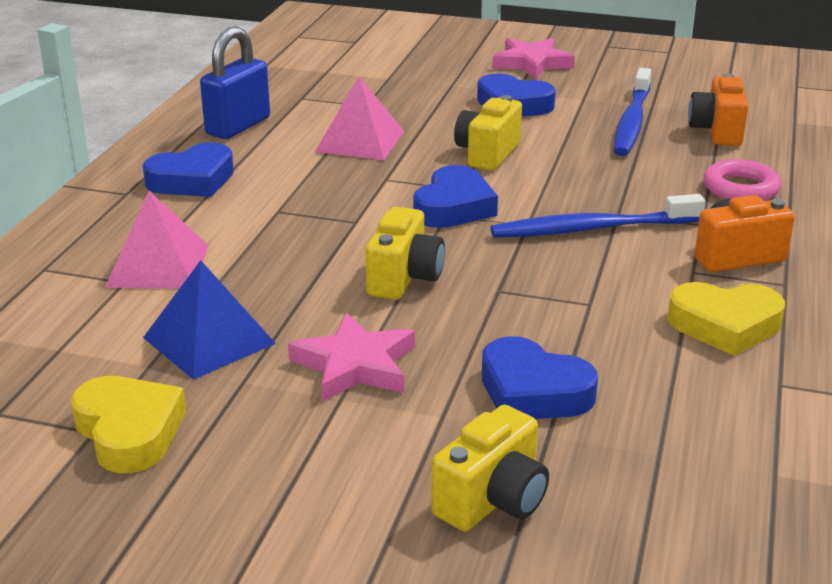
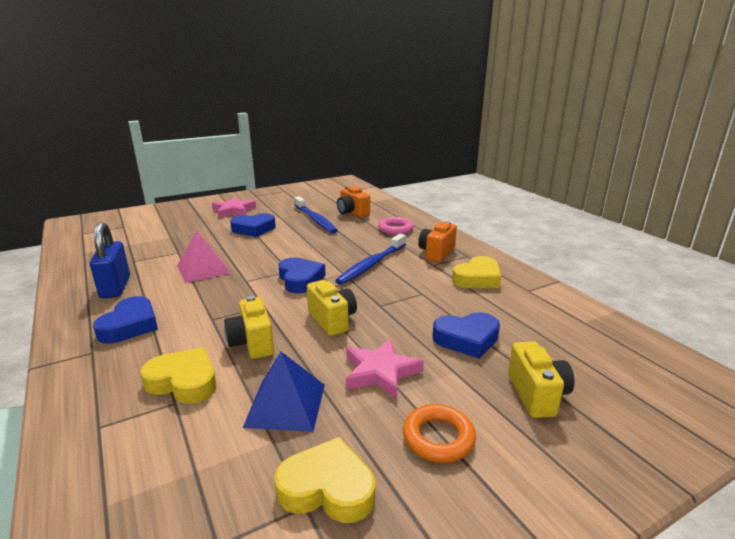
camera: 45 degrees left, 5 degrees down
(158, 265) = (184, 382): pink pyramid -> yellow heart
(295, 462) = (438, 438): none -> orange ring
(487, 154) = (277, 252): yellow camera -> yellow camera (252, 343)

